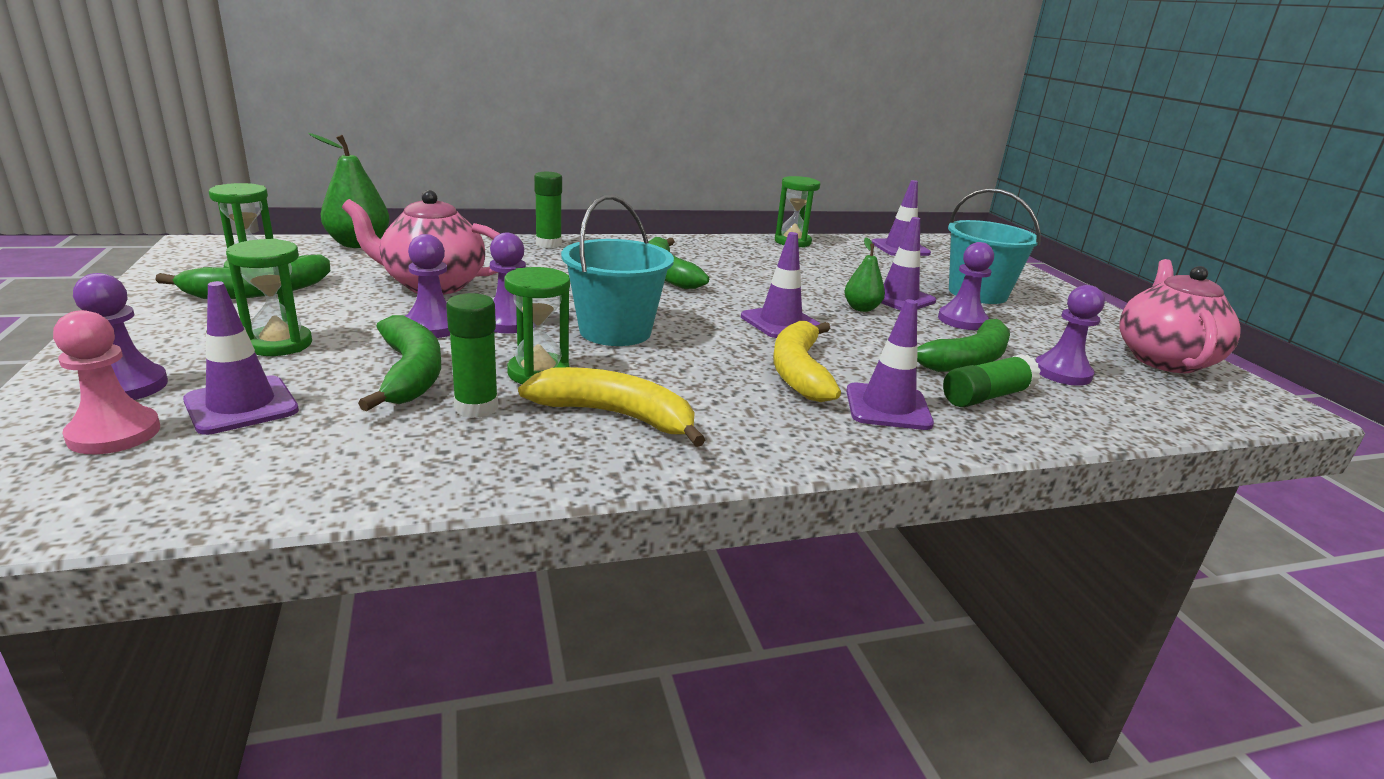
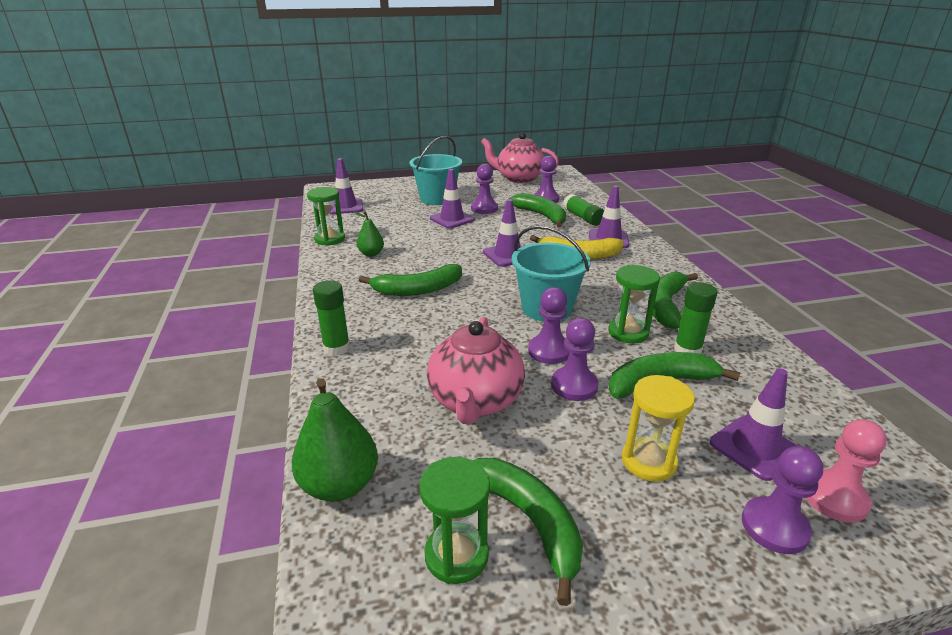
camera: 85 degrees left, 5 degrees up
(279, 344) = (648, 461): green hourglass -> yellow hourglass
(616, 416) = (665, 305): yellow banana -> green banana
(861, 308) = (474, 231): green pear -> green pear (371, 254)

